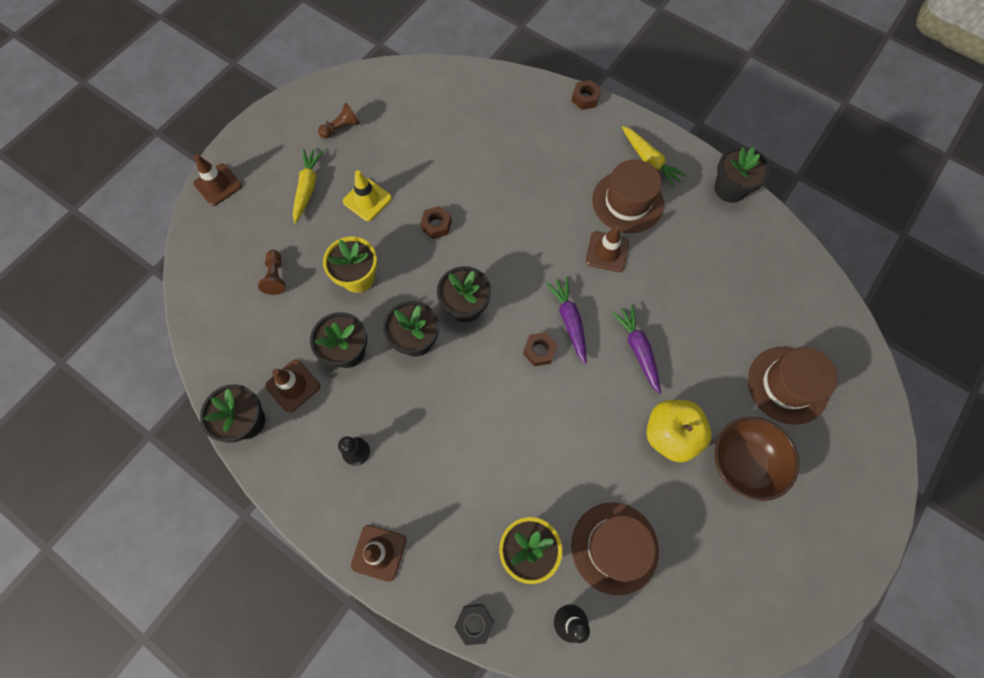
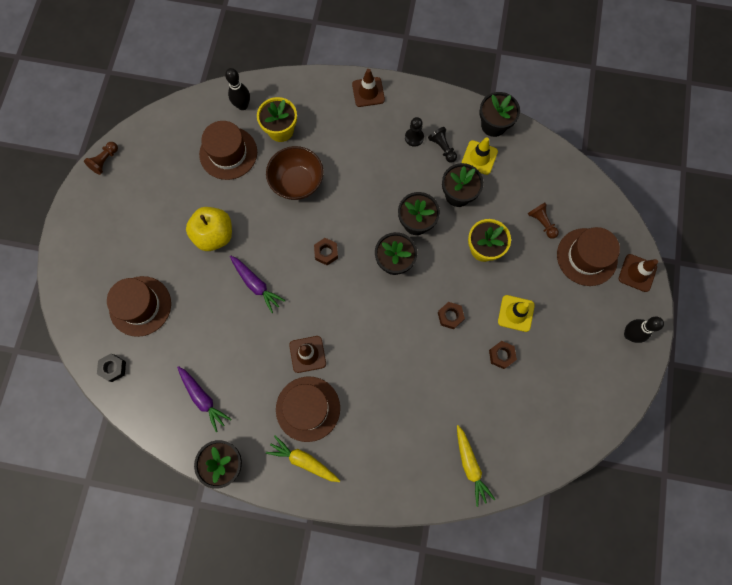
camera: 155 degrees right, 5 degrees up
(255, 221) = (587, 257): none -> brown hat
(271, 136) = (629, 334): none -> black bowling pin
(293, 386) = (479, 157): brown traffic cone -> yellow traffic cone
(308, 188) = (568, 302): yellow carrot -> yellow carrot (470, 466)
(329, 420) = (442, 148): none -> black pawn
(341, 128) = (578, 370): brown pawn -> brown pawn (105, 161)
(474, 623) = (295, 82): black nut -> black nut (113, 368)
(569, 321) = (314, 284): purple carrot -> purple carrot (203, 398)
(585, 98) = (386, 504): brown nut -> brown nut (501, 355)
(742, 462) = (160, 238): brown bowl -> brown bowl (297, 182)

